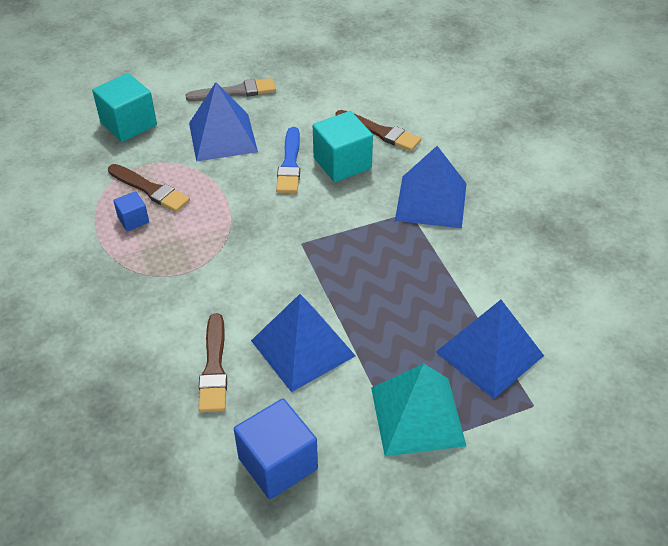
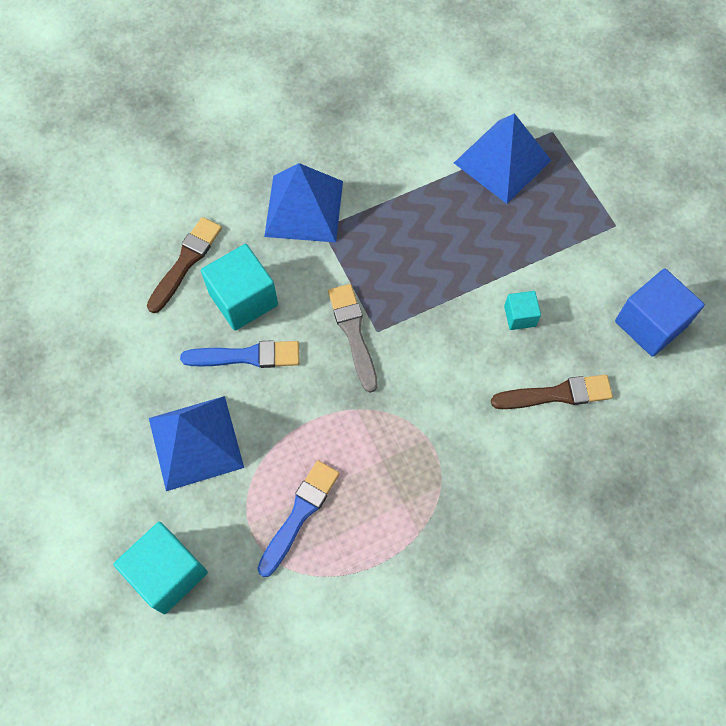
camera: 95 degrees left, 20 degrees up
(133, 220) = (354, 523): blue cube -> none
(150, 189) = (299, 514): brown brush -> blue brush
(235, 92) = (99, 441): grey brush -> grey brush (353, 333)
(302, 348) = (520, 316): blue pyramid -> turquoise cube
(417, 416) = (579, 217): turquoise pyramid -> none

